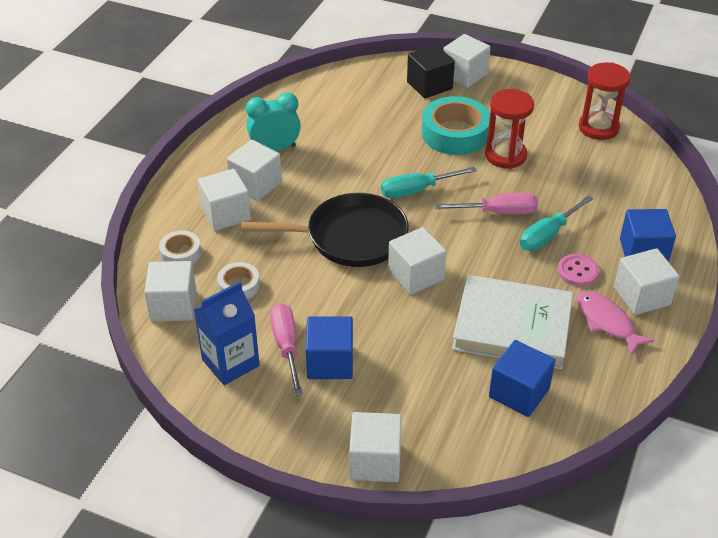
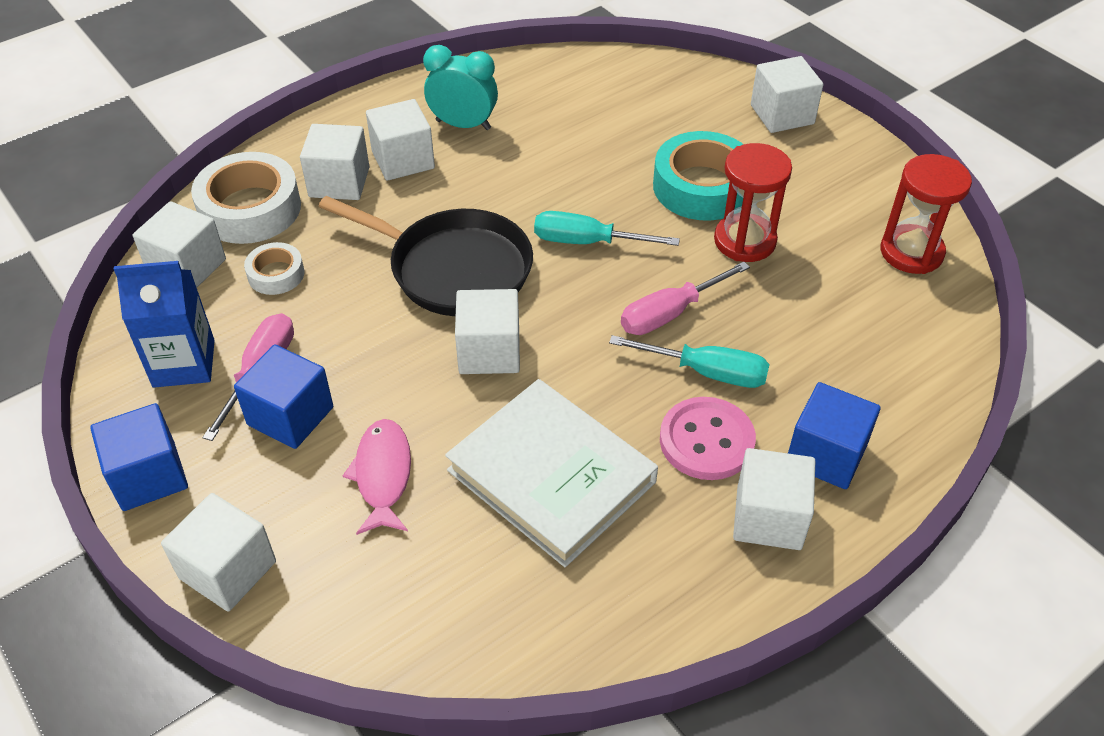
camera: 30 degrees right, 5 degrees up
(181, 253) = (250, 208): white tape -> white tape, size x1.90
(429, 85) = (723, 113): black cube -> none
(499, 212) = (669, 314): pink screwdriver -> pink screwdriver turned 120 degrees clockwise
(519, 392) = (480, 571): blue cube -> blue cube (149, 476)
(547, 235) = (708, 372): turquoise screwdriver -> turquoise screwdriver turned 150 degrees counterclockwise
(577, 271) = (706, 441): pink button -> pink button, size x1.51
(606, 322) = (685, 531): pink fish -> pink fish (383, 475)

